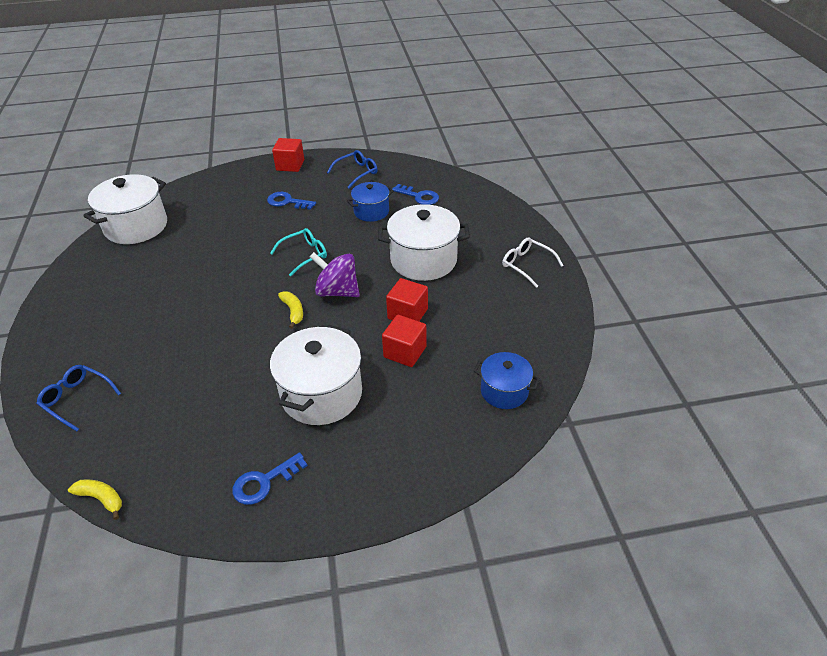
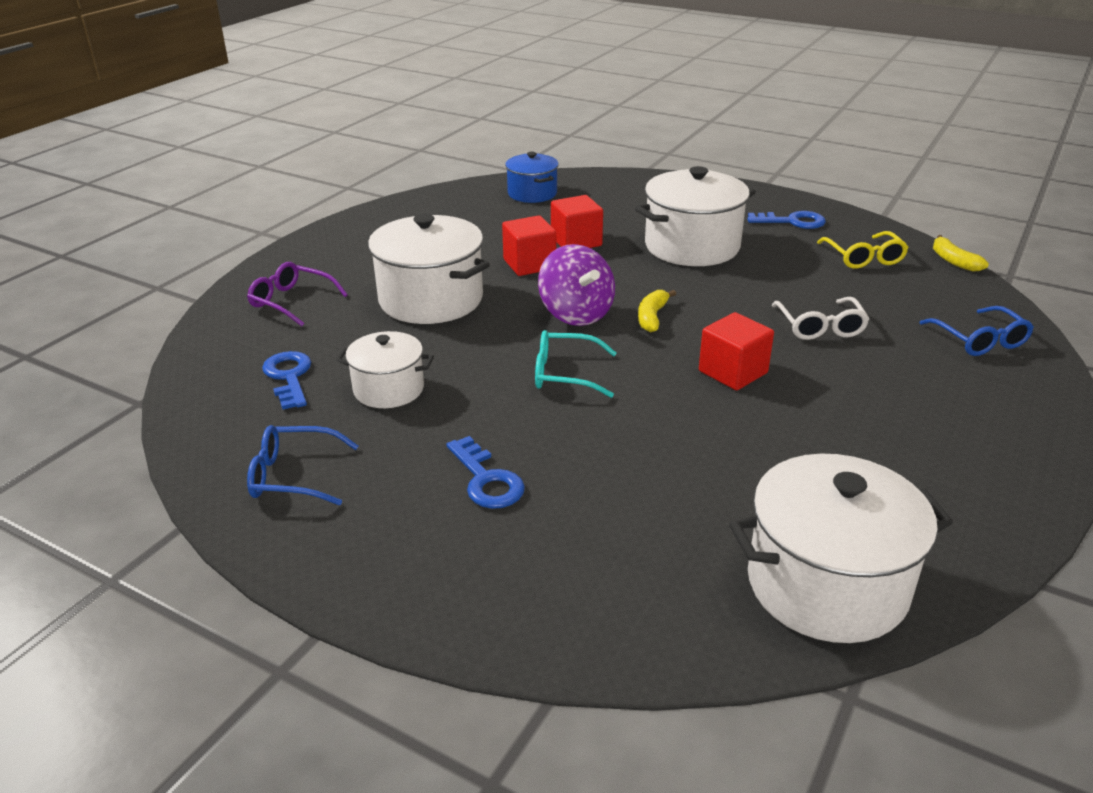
camera: 140 degrees left, 10 degrees down
(181, 457) = (863, 258): none -> yellow glasses
(290, 165) = (373, 576): red cube -> red cube (733, 372)
(371, 212) = (389, 389): blue pot -> white pot
(485, 224) = (292, 302): none -> purple glasses
(527, 265) = (341, 249): white glasses -> white glasses (820, 327)

